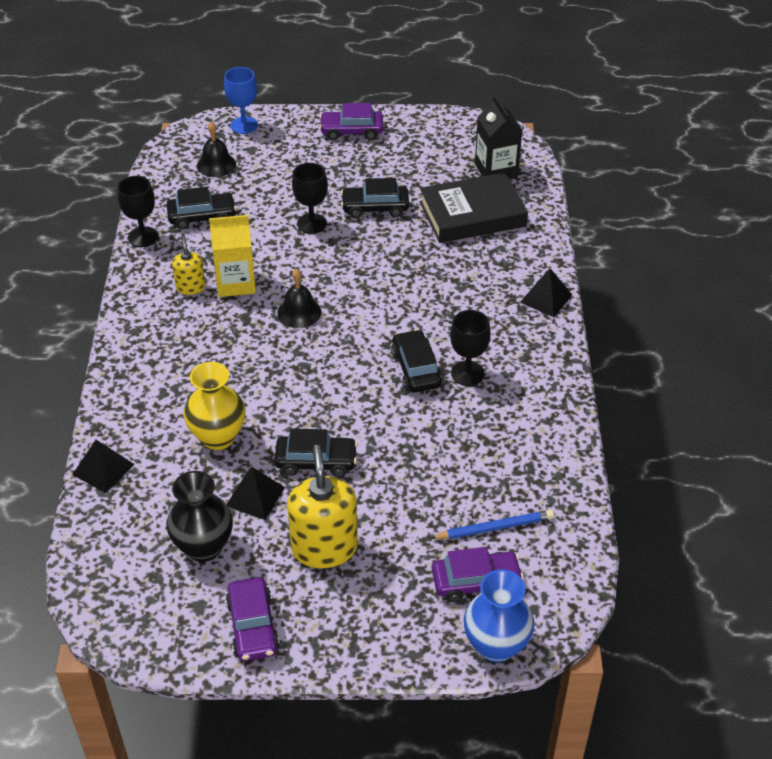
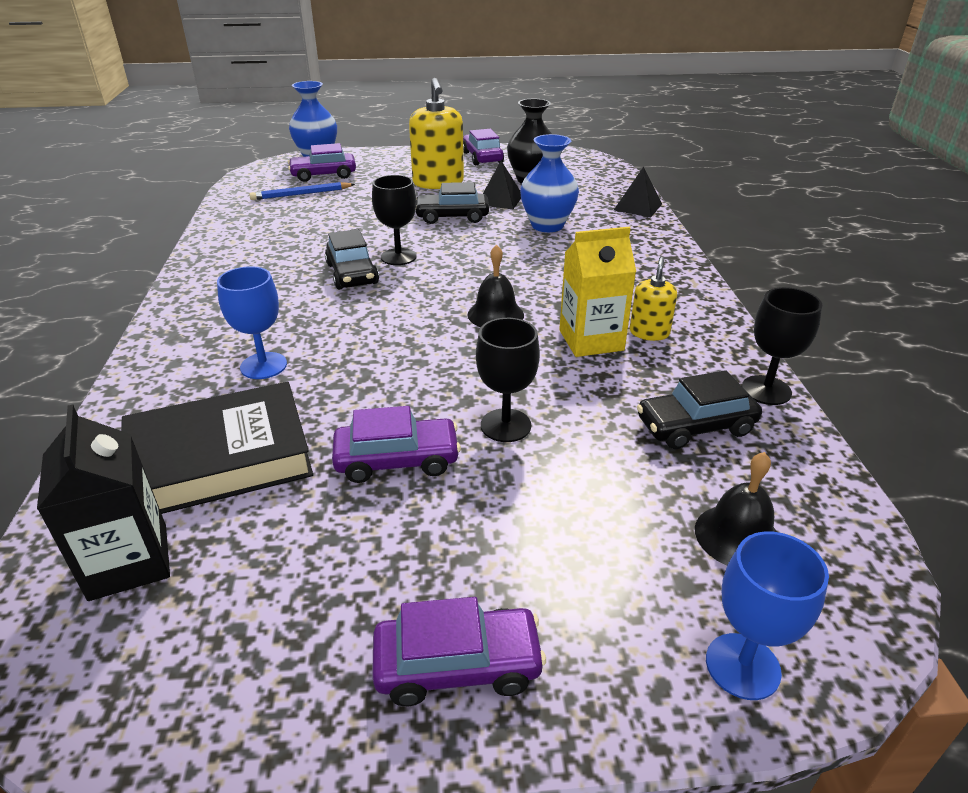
camera: 175 degrees right, 10 degrees down
(190, 287) = (649, 333): yellow soap dispenser -> yellow soap dispenser turned 150 degrees counterclockwise
(218, 437) = (547, 225): yellow vase -> blue vase
(375, 207) = (397, 460): black car -> purple car
(466, 274) = (263, 366): none -> blue goblet
(467, 373) = (295, 273): black goblet -> black goblet (398, 257)
(546, 298) = (161, 343): black pyramid -> none

